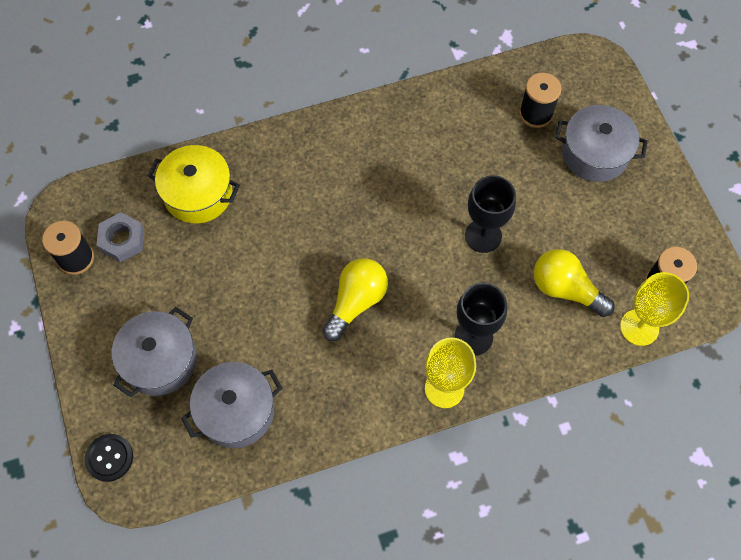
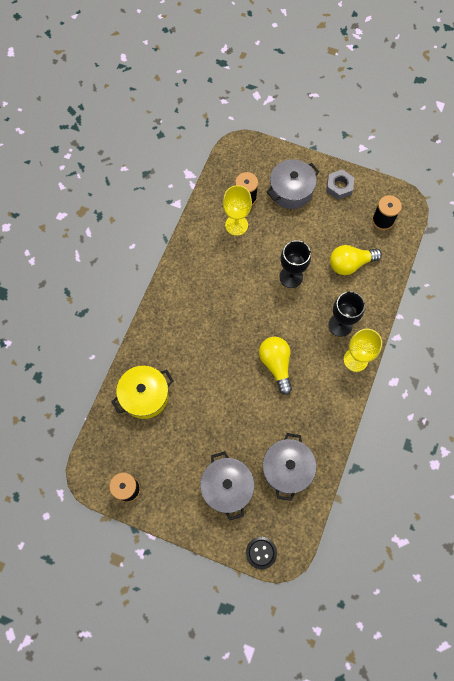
camera: 50 degrees left, 5 degrees up
(122, 240) = (138, 456): grey nut -> grey nut (339, 186)
(639, 327) = (395, 249): yellow goblet -> yellow goblet (236, 225)

